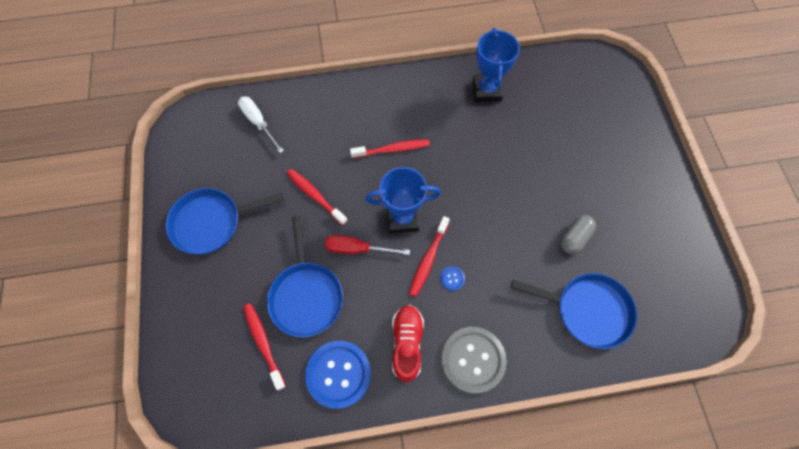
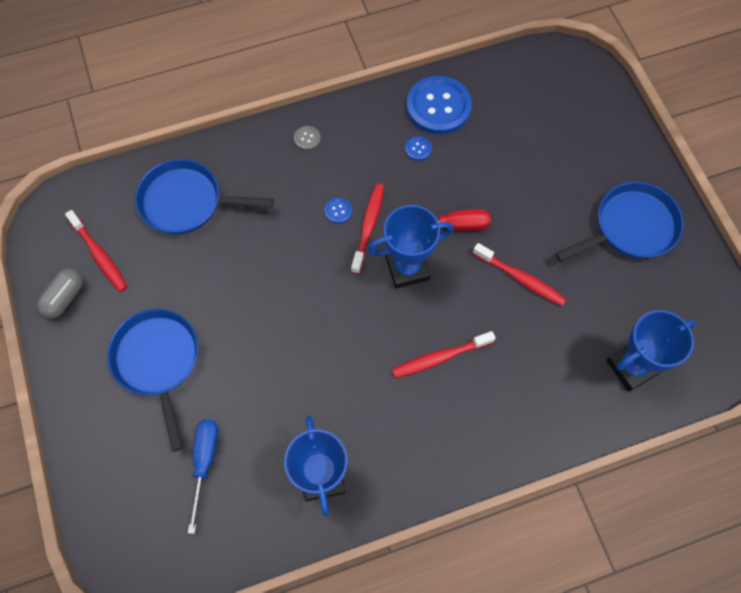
camera: 170 degrees right, 0 degrees up
(258, 123) = (632, 367): white screwdriver -> blue trophy
(263, 343) = (521, 120): red toothbrush -> red toothbrush (99, 255)
(306, 295) = (494, 169): blue pan -> blue pan (158, 362)
(369, 329) = (418, 149): none -> blue button
(407, 344) = (376, 142): red shoe -> none
(473, 360) = (307, 138): grey button -> grey button, size x0.40
(565, 110) = (204, 463): none -> blue screwdriver
(574, 238) = (198, 278): grey capsule -> grey capsule (64, 298)

